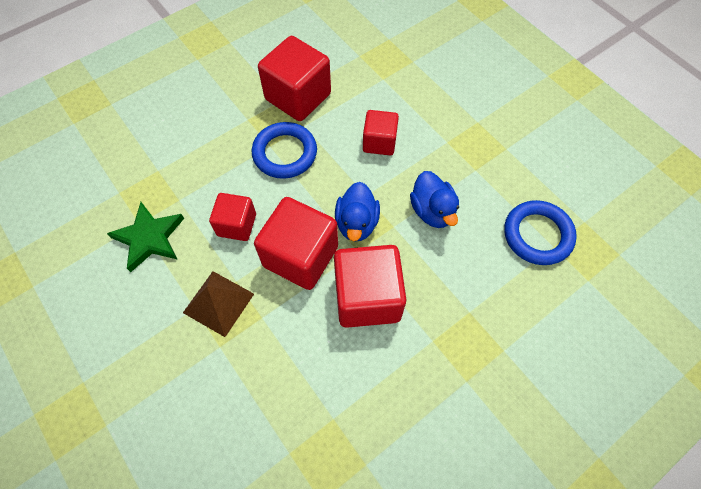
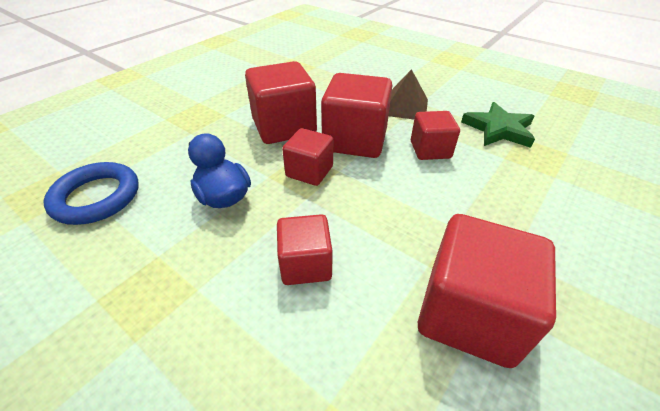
camera: 165 degrees right, 20 degrees down
(285, 153) = (429, 222): blue ring -> none
(356, 223) = (309, 171): blue duck -> red cube

